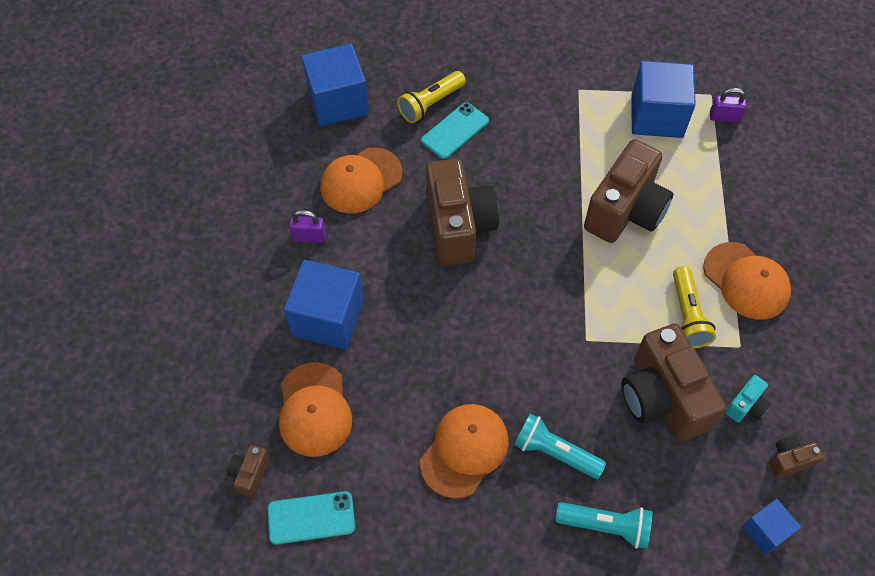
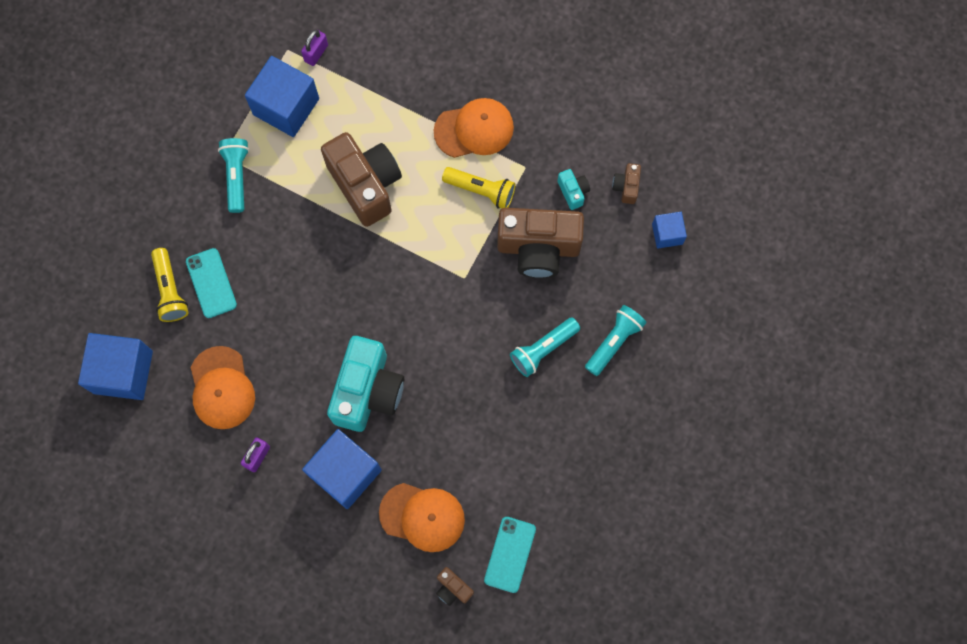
camera: 65 degrees left, 15 degrees up
(420, 302) = (368, 391): none -> turquoise camera
(458, 227) = (311, 327): brown camera -> none
(464, 451) = (510, 415): orange cap -> none
(566, 107) = (236, 176): none -> turquoise flashlight

